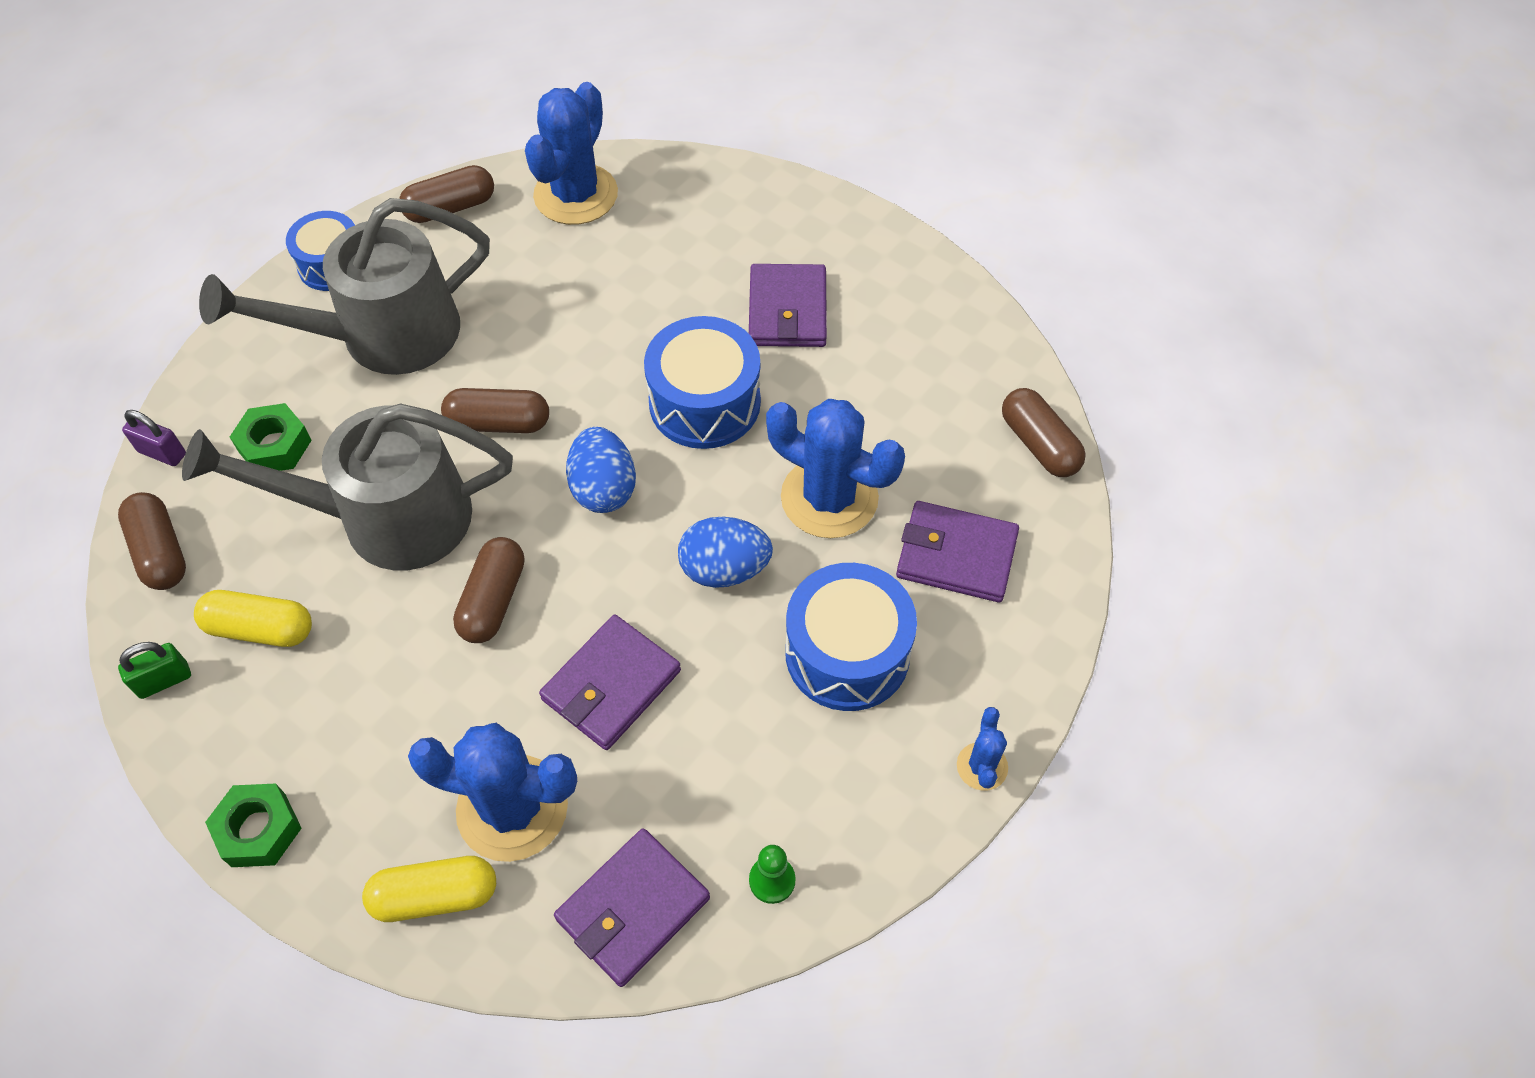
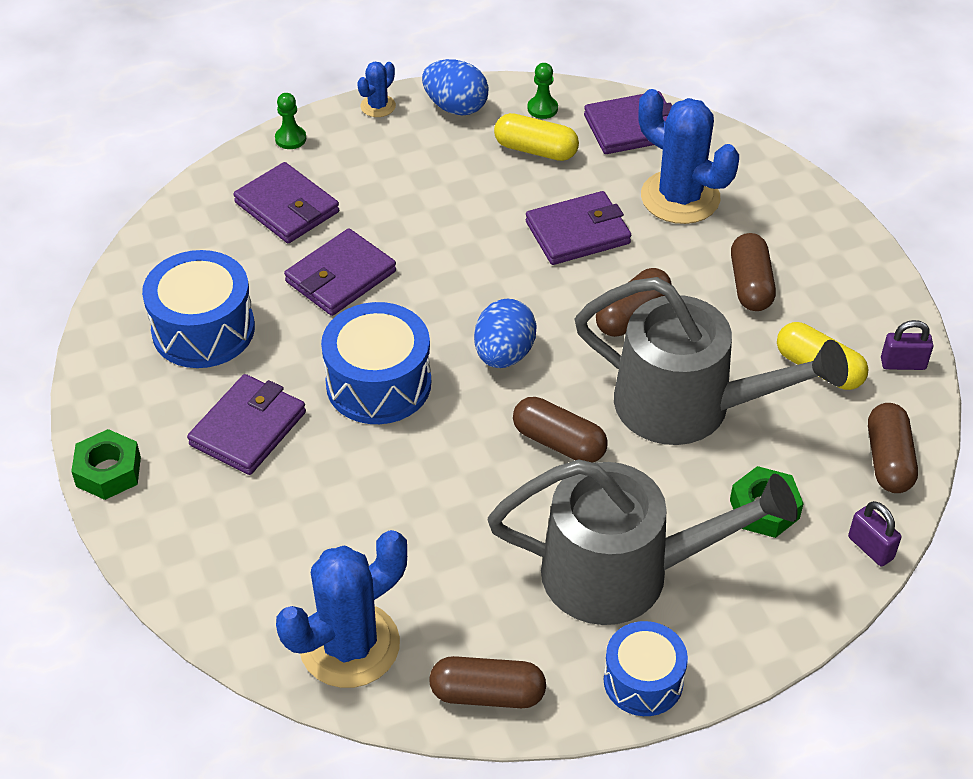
camera: 150 degrees left, 10 degrees down
(164, 680) = (903, 364): green padlock -> purple padlock
(258, 830) = (853, 250): green nut -> green nut (108, 471)
(435, 896) = (749, 177): yellow capsule -> yellow capsule (535, 150)
(724, 569) = (452, 265): blue egg -> blue egg (455, 107)
(829, 498) = (341, 277): blue cactus -> purple wallet
(847, 653) = (409, 187): blue drum -> blue drum (203, 329)
(1038, 655) = (290, 139): none -> green pawn
(1039, 444) = (159, 245): brown capsule -> brown capsule (750, 285)

